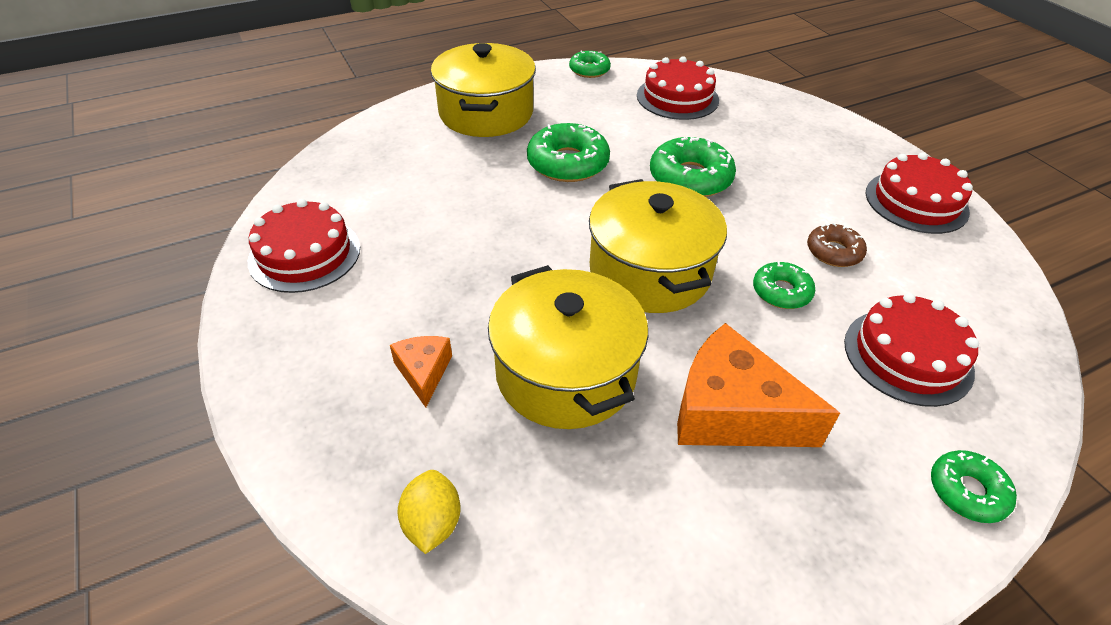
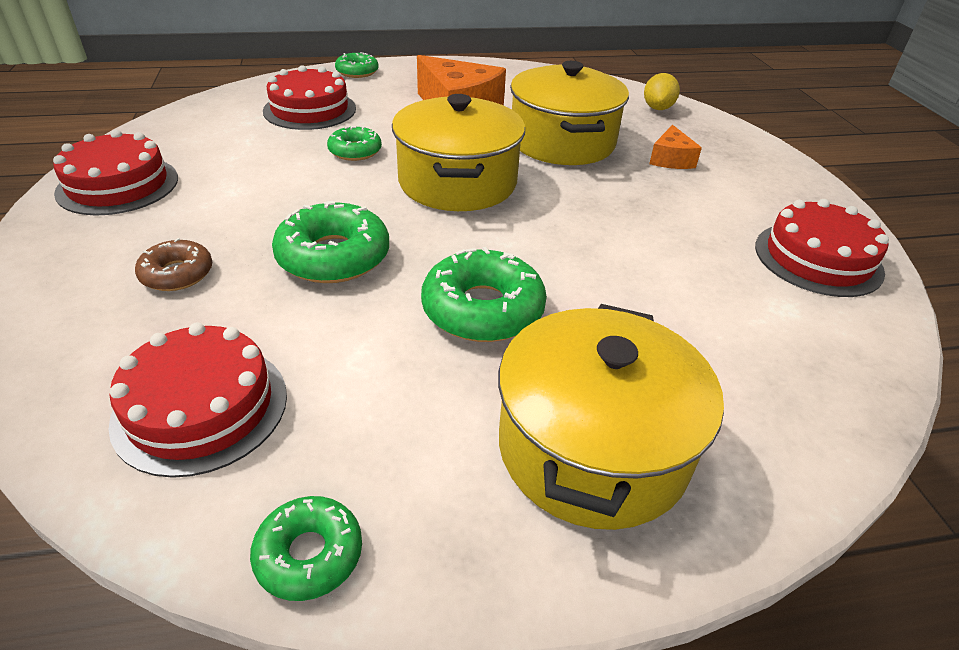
camera: 165 degrees left, 5 degrees down
(834, 252) = (271, 165): brown donut -> brown donut (177, 274)

